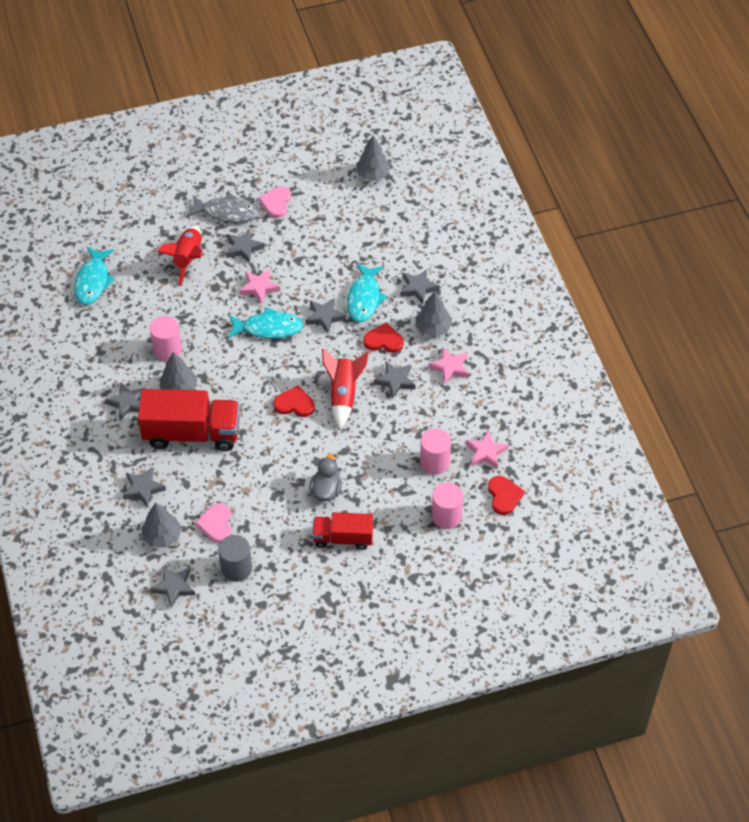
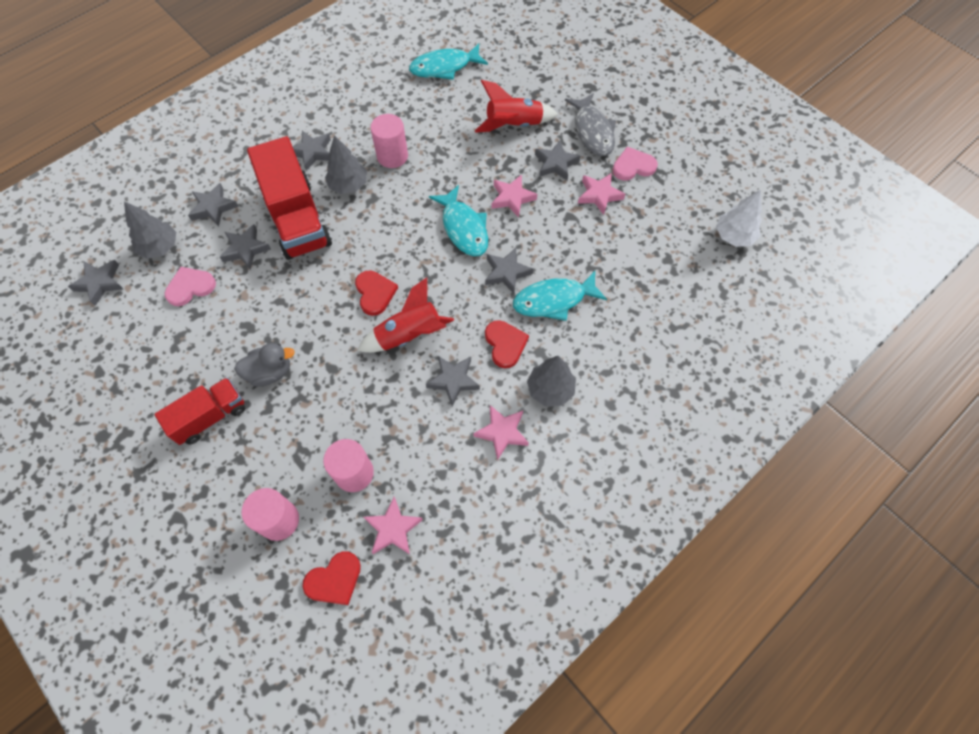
camera: 65 degrees right, 10 degrees up
(236, 568) = (139, 329): grey cylinder -> none
(290, 234) = (599, 195): none -> pink star
(343, 538) = (210, 417): red truck -> red truck turned 75 degrees clockwise
(373, 174) = (734, 236): grey tree -> white tree
(418, 288) = (600, 349): grey star -> grey star (245, 249)

